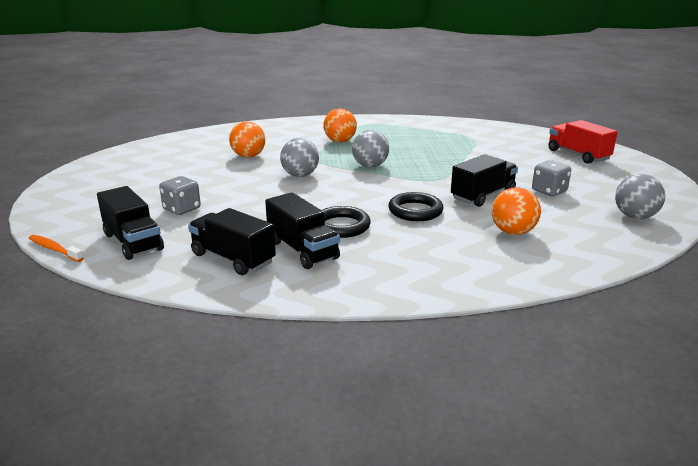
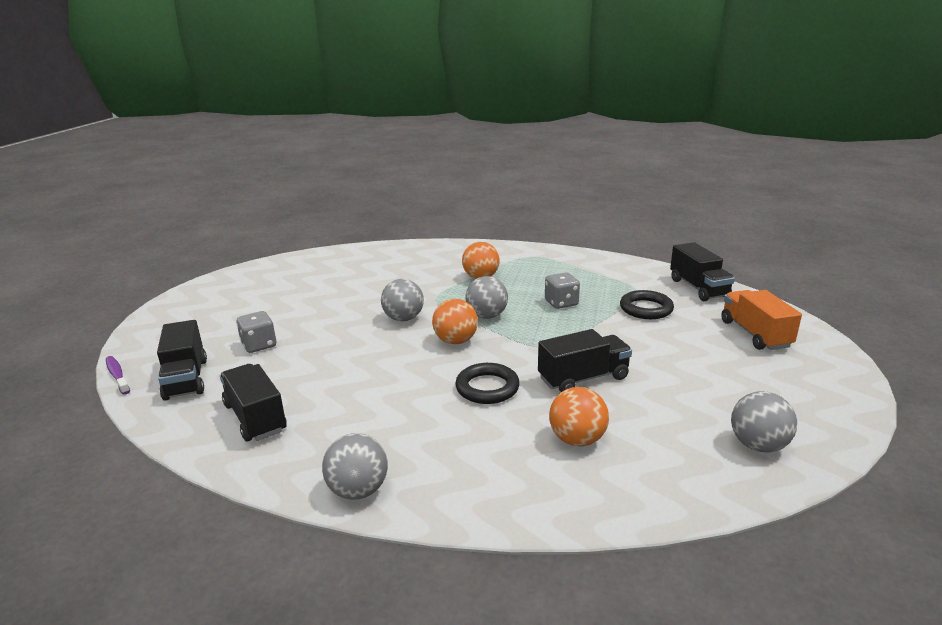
camera: 20 degrees right, 0 degrees up
(54, 249) = (117, 375): orange toothbrush -> purple toothbrush
(248, 156) = (372, 286): orange ball -> orange ball (455, 341)
(302, 250) = (328, 420): black truck -> black truck (698, 288)
(341, 226) = (392, 395): black ring -> black ring (646, 309)
(375, 290) = (358, 490): none -> grey ball
(549, 191) = (672, 385): grey dice -> grey dice (561, 303)
(578, 155) = (755, 334): red truck -> orange truck

